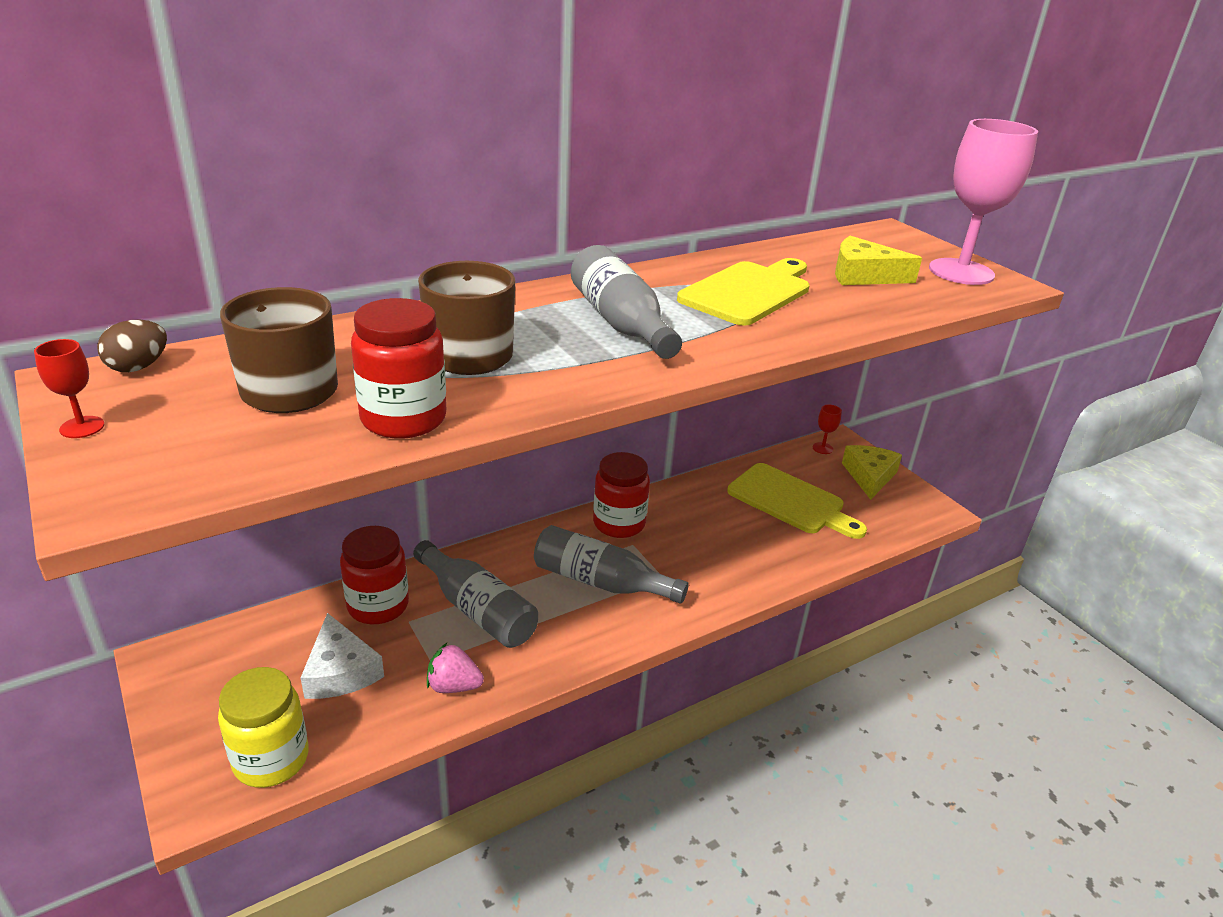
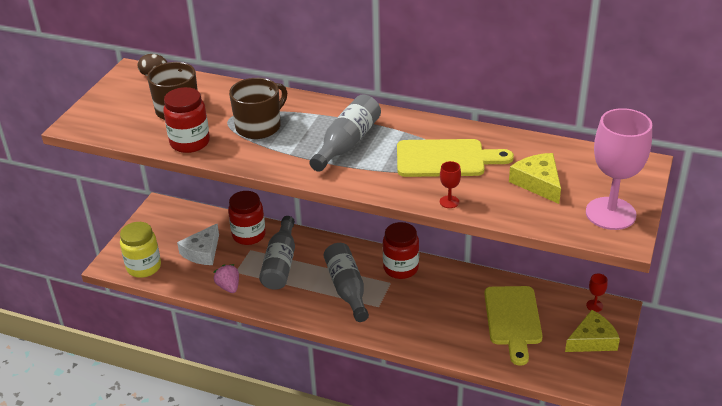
camera: 55 degrees right, 5 degrees up
(82, 427) = (107, 93): red goblet -> red goblet (449, 202)

